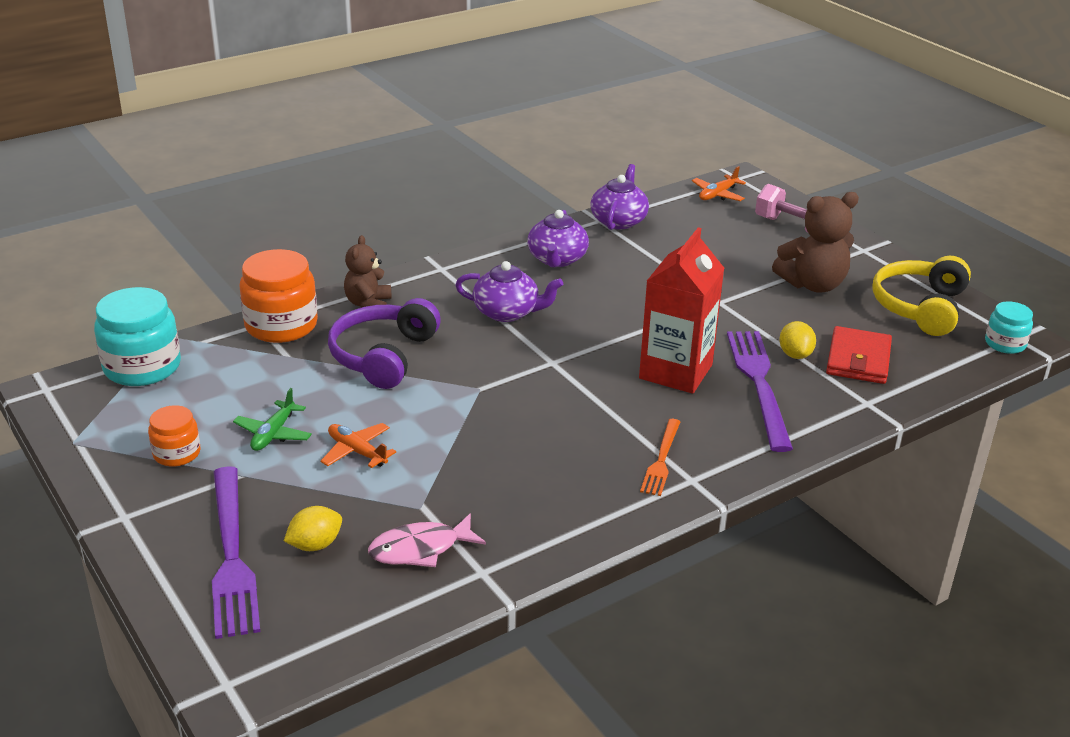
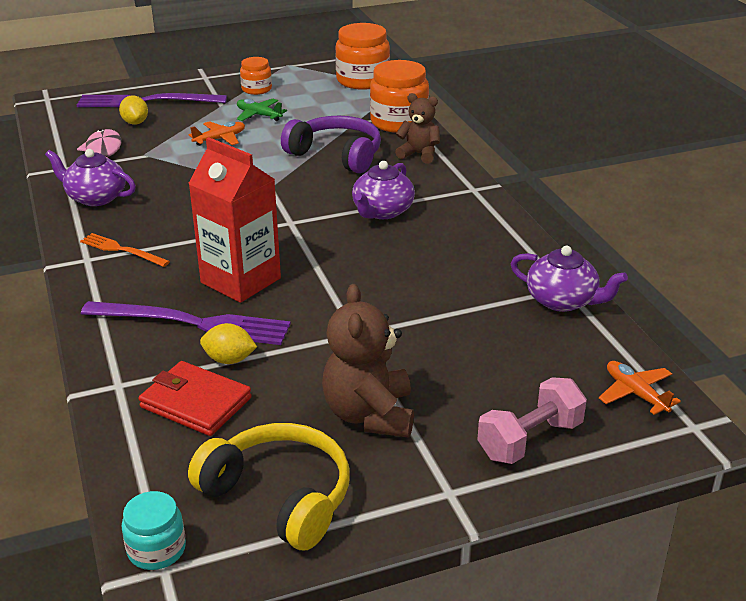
camera: 105 degrees right, 0 degrees up
(142, 367) = (362, 80): turquoise jar -> orange jar
(557, 259) = (477, 249): purple teapot -> purple teapot (95, 197)

